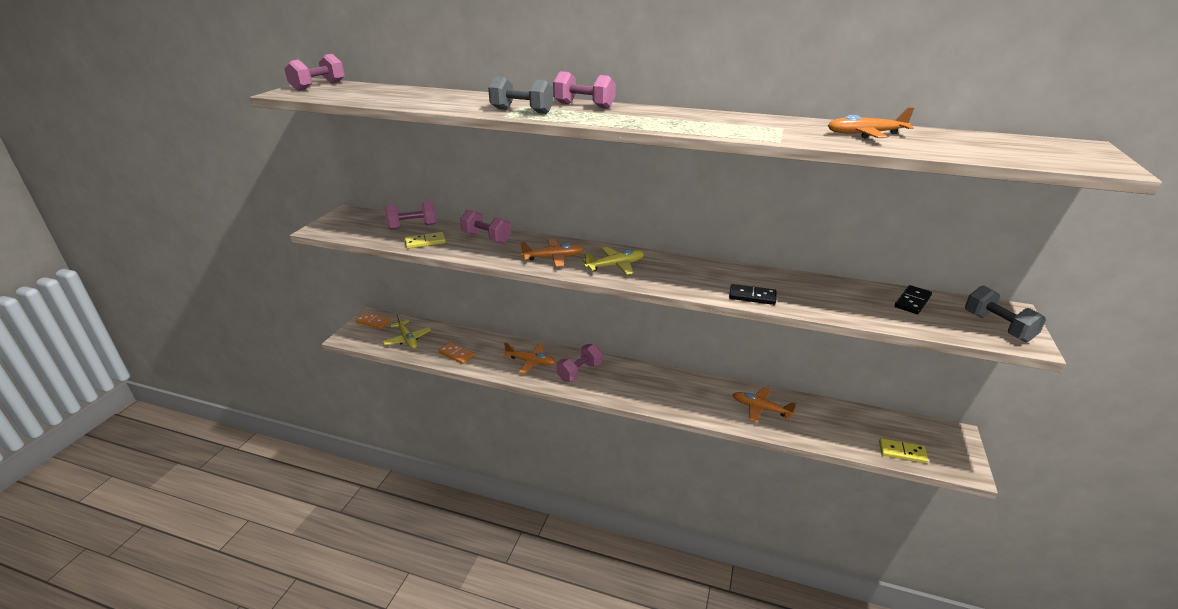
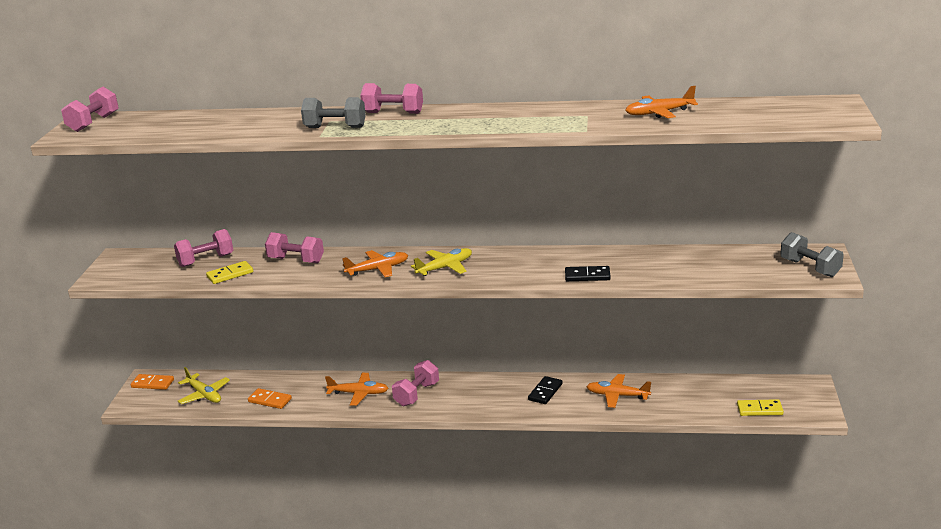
camera: 10 degrees left, 5 degrees down
(912, 301) = (736, 257): black domino -> black domino (545, 392)

